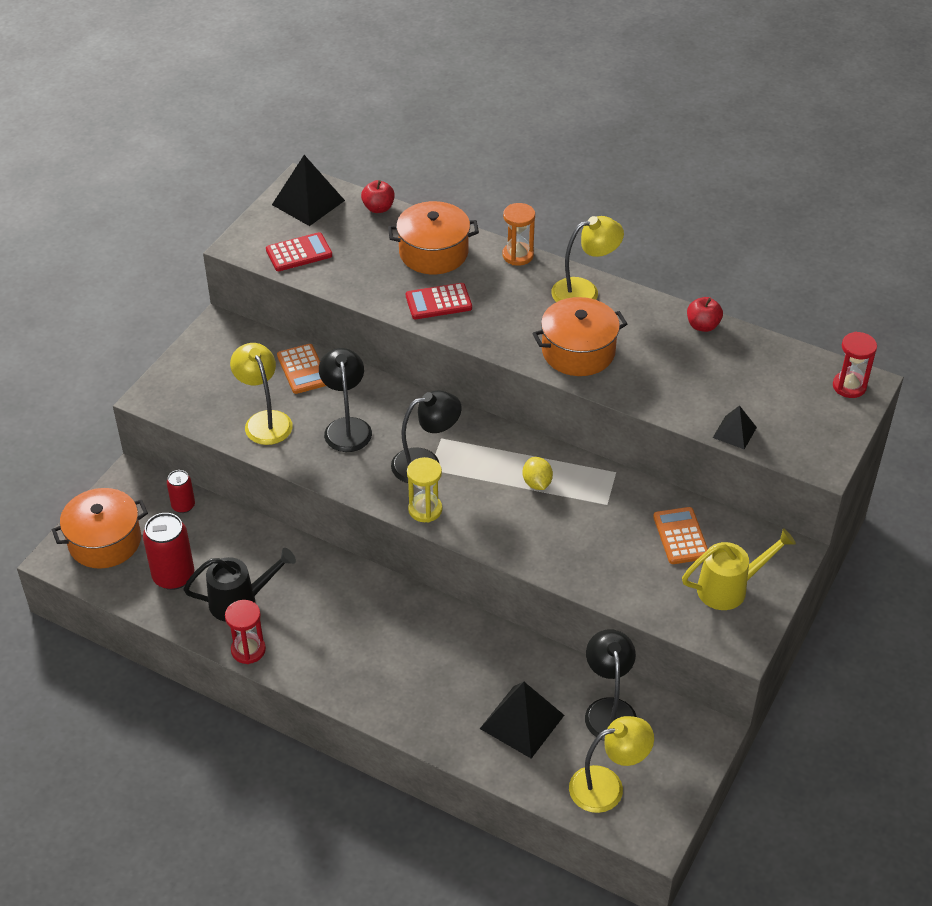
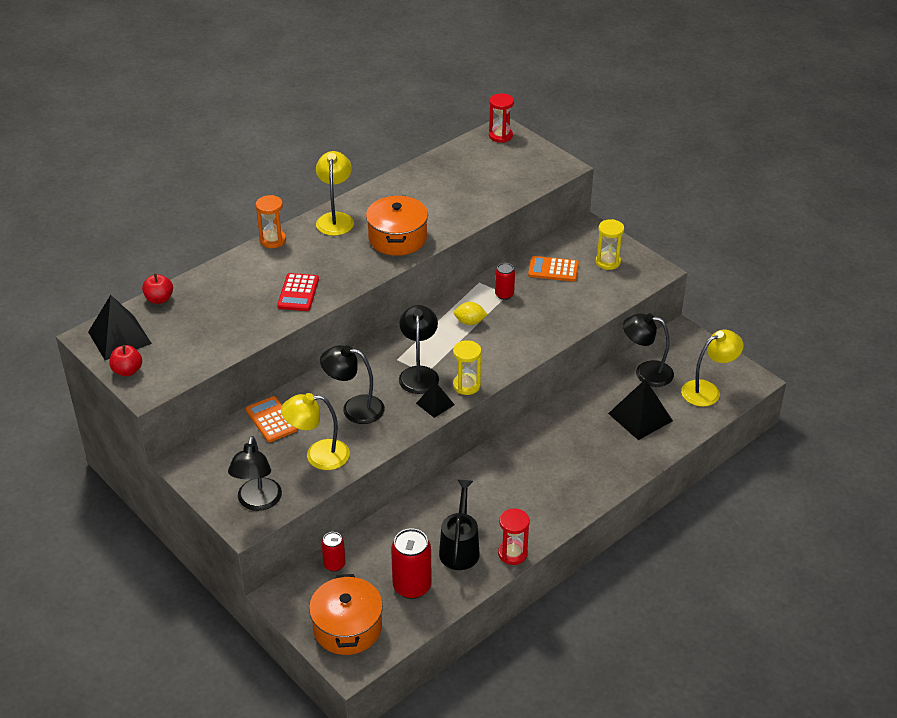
camera: 70 degrees left, 5 degrees down
(183, 397) = (258, 502): none -> black lamp
(299, 253) = (182, 357): red calculator -> none
(302, 369) = (272, 420): orange calculator -> orange calculator turned 120 degrees counterclockwise
(433, 252) = (237, 282): orange pot -> none
(604, 501) = (504, 295): none -> red can
(607, 786) = (707, 390): yellow lamp -> yellow lamp turned 60 degrees clockwise
(703, 326) = (406, 177): red apple -> red apple (127, 371)
(729, 588) = (608, 262): yellow watering can -> yellow hourglass
(734, 432) = (516, 192): black pyramid -> black pyramid (435, 404)

